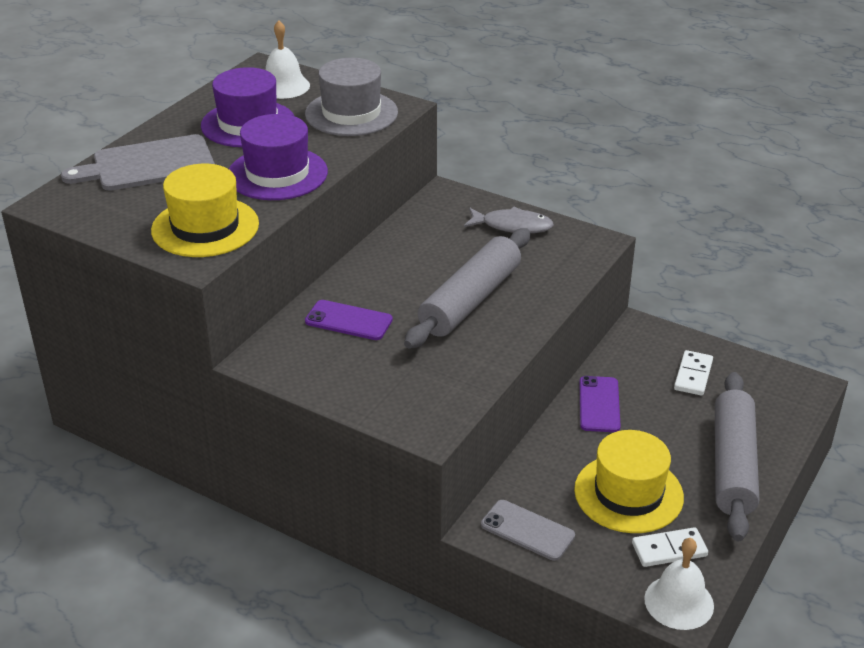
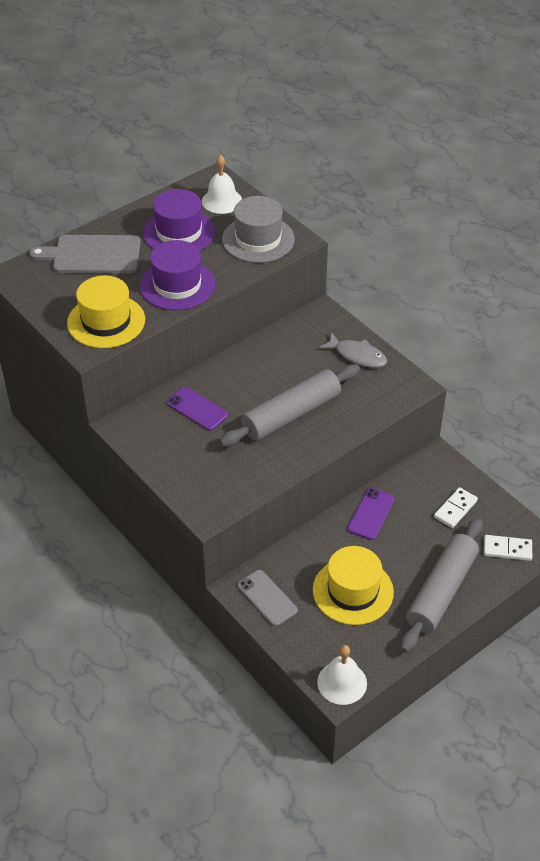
camera: 20 degrees right, 10 degrees up
(669, 550) = (357, 642): white domino -> white domino (507, 549)

